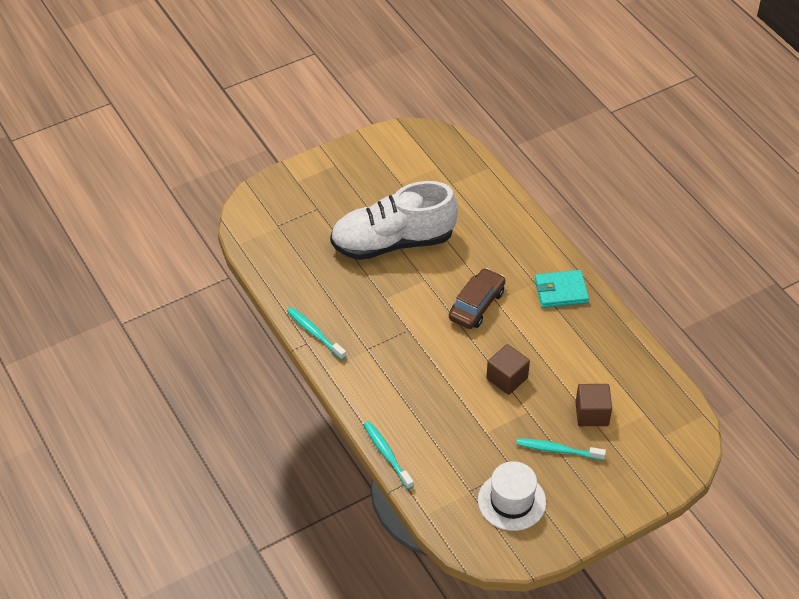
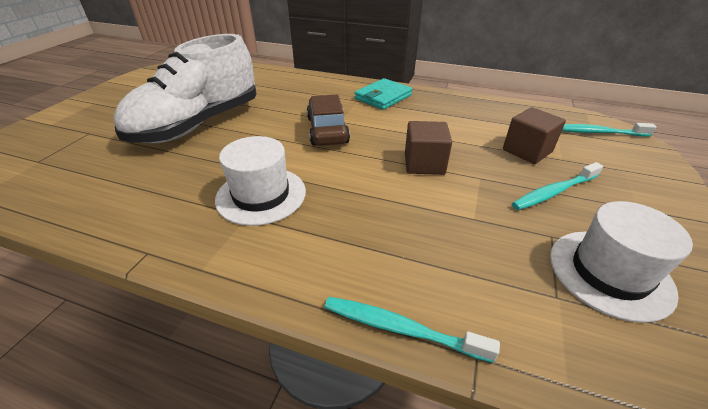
camera: 40 degrees left, 10 degrees down
(315, 333) = (153, 235): turquoise toothbrush -> turquoise toothbrush (596, 132)
(386, 339) = (261, 195): none -> white hat

